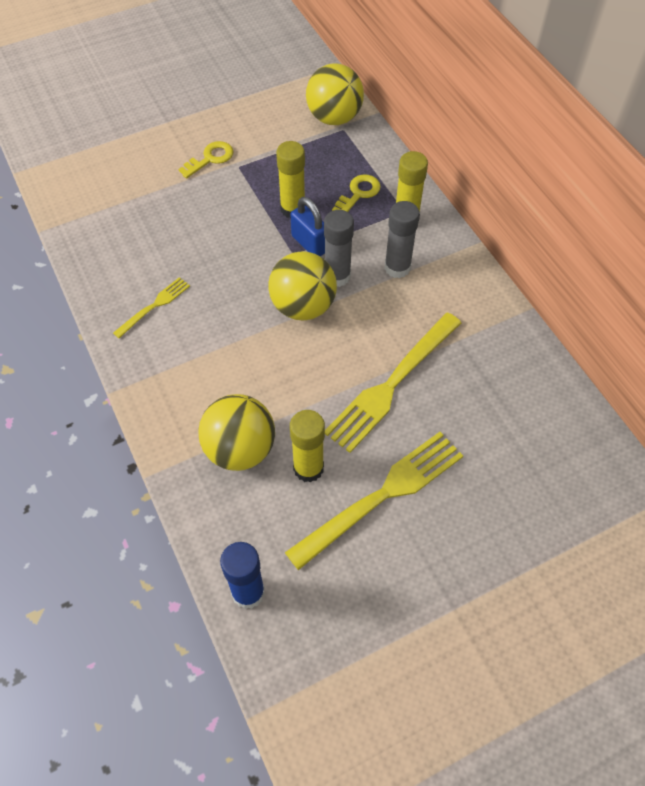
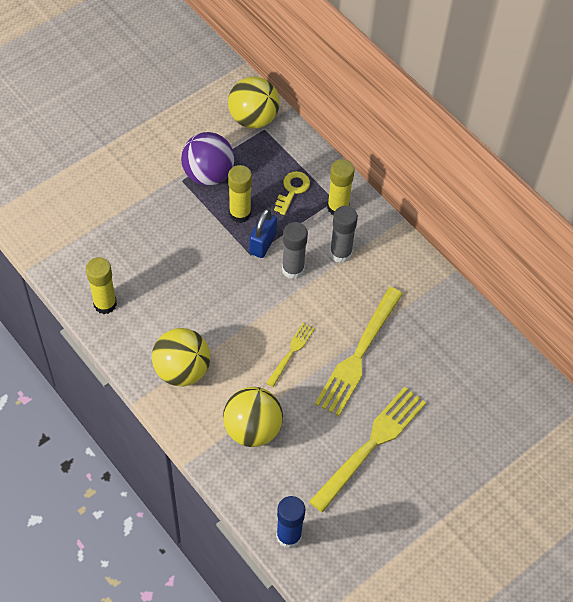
camera: 15 degrees left, 0 degrees up
(155, 305) = (148, 321): yellow fork -> yellow fork (291, 352)
(210, 158) = (154, 176): yellow key -> none
(269, 165) = (208, 174): none -> purple ball
(303, 306) = (271, 301): yellow ball -> yellow ball (182, 370)
(308, 468) = (310, 434): yellow glue stick -> yellow glue stick (105, 304)
(310, 244) = (263, 243): blue padlock -> blue padlock turned 75 degrees clockwise

